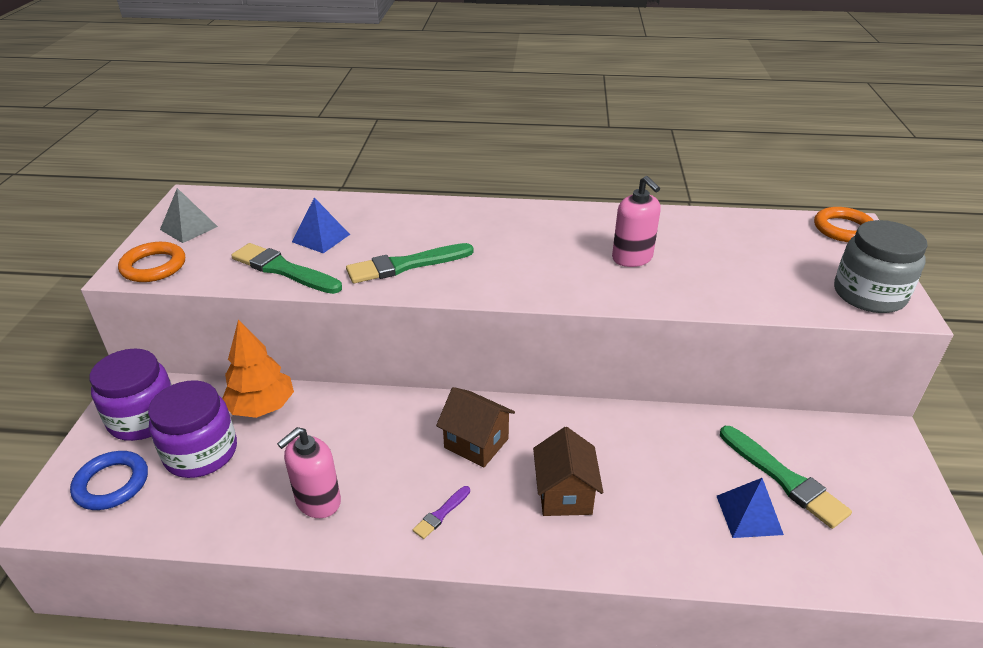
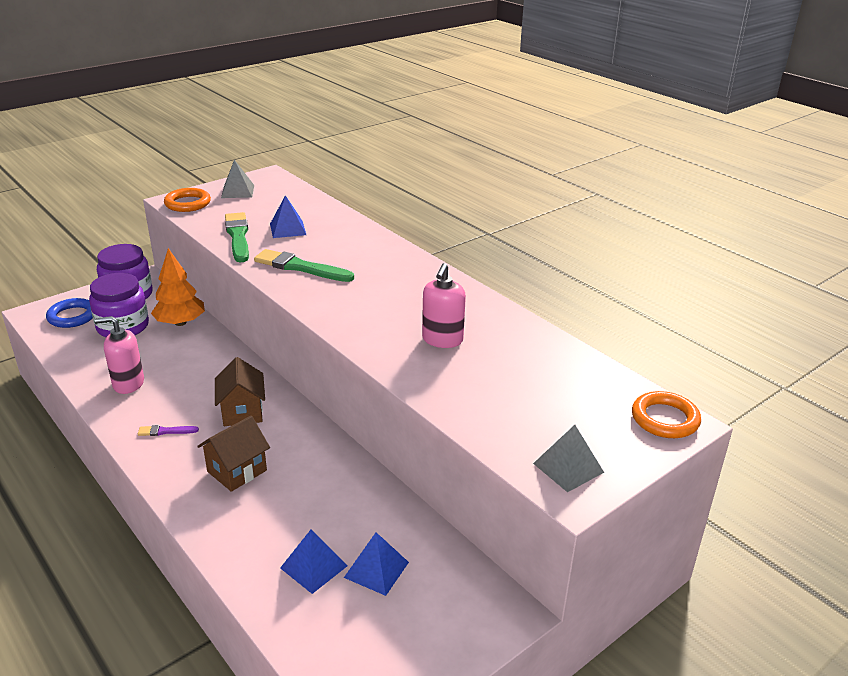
camera: 45 degrees right, 5 degrees down
(784, 478) = (376, 569): green brush -> blue pyramid
(869, 294) = (568, 467): grey jar -> grey pyramid

